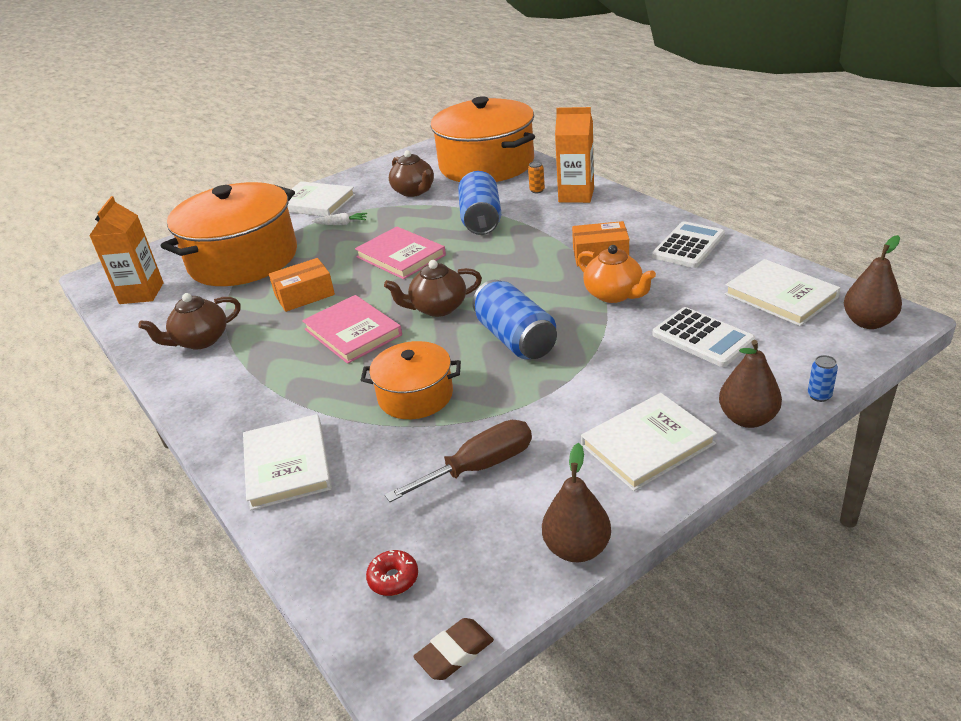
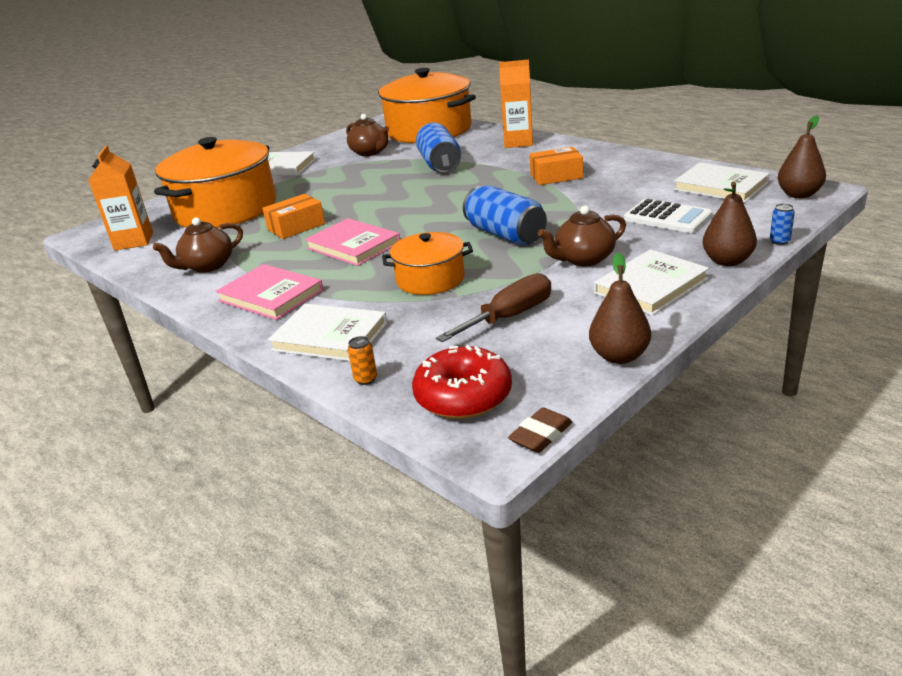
camera: 10 degrees left, 5 degrees down
(287, 465) = (330, 336): white book -> white book turned 45 degrees counterclockwise
(341, 224) = (311, 178): white carrot -> none
(393, 578) = (463, 396): red donut -> red donut, size x2.08
(401, 256) = (376, 193): pink book -> pink book (271, 295)
(438, 308) = (425, 222): brown teapot -> brown teapot (583, 259)
(537, 190) = (482, 142): orange can -> orange can (366, 379)
(614, 294) = (579, 199): orange teapot -> none
(688, 246) = (630, 164): white calculator -> none

